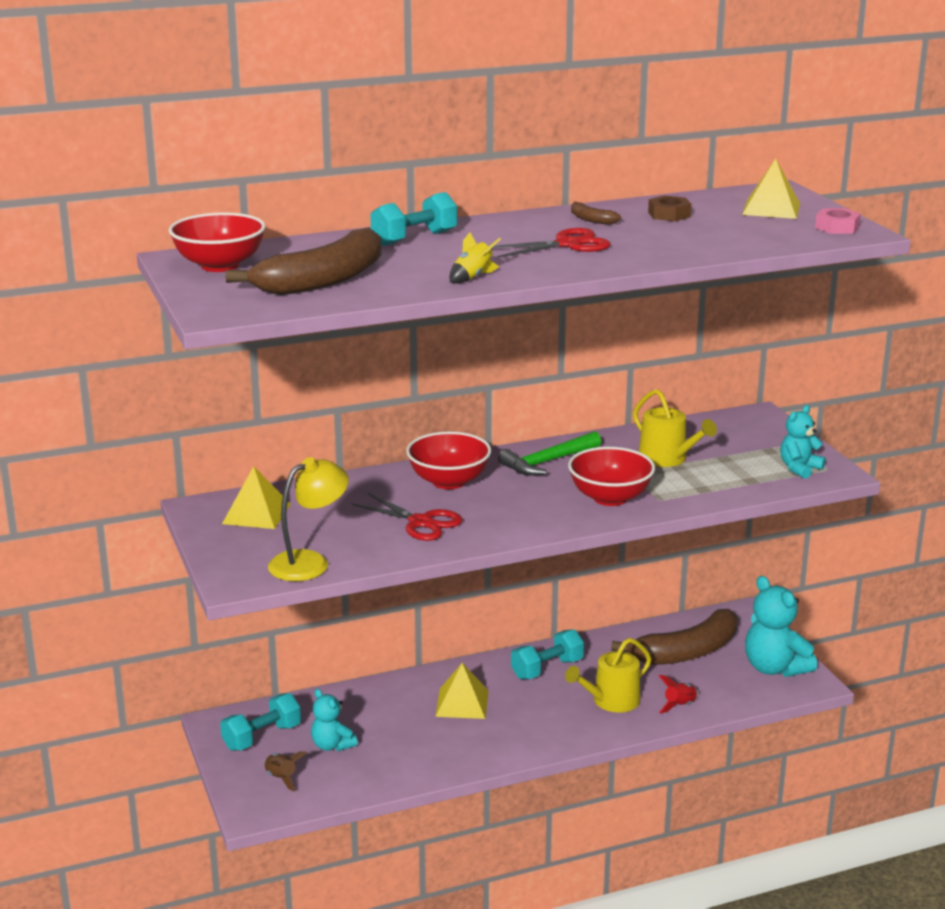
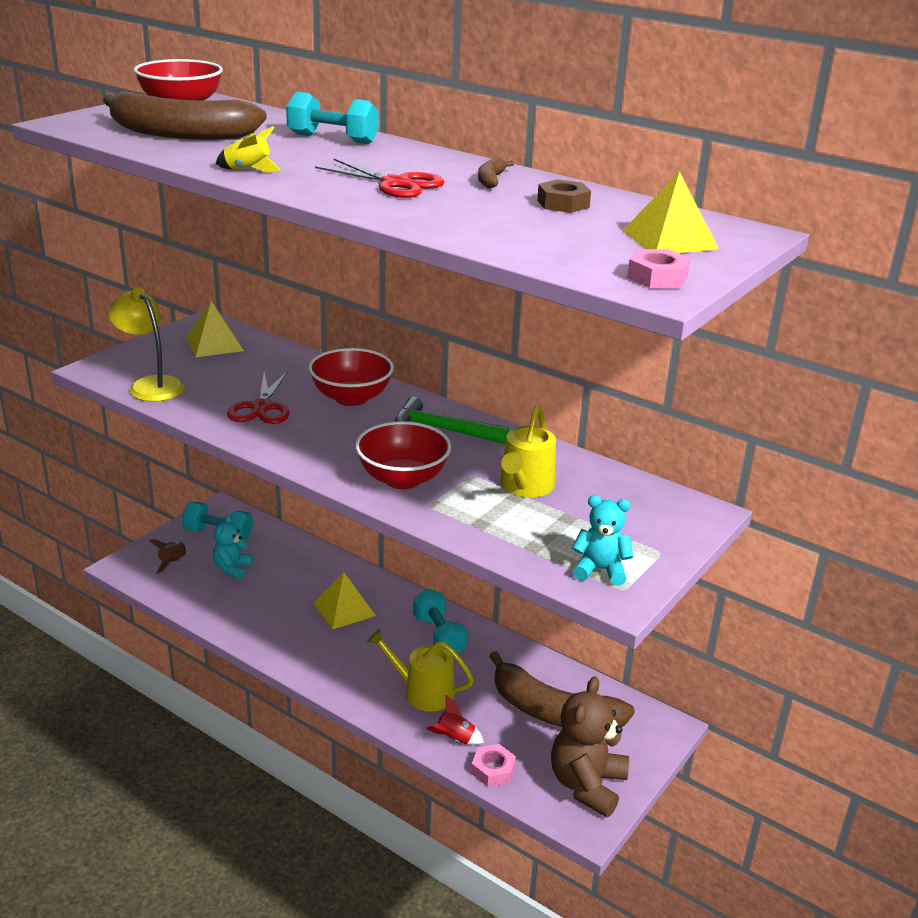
camera: 55 degrees right, 5 degrees up
(309, 562) = (151, 385): yellow lamp -> yellow lamp turned 150 degrees counterclockwise
(547, 669) = (439, 636): turquoise dumbbell -> turquoise dumbbell turned 45 degrees clockwise
(727, 701) = (493, 770): none -> pink nut
(774, 668) = (587, 785): turquoise teddy bear -> brown teddy bear

